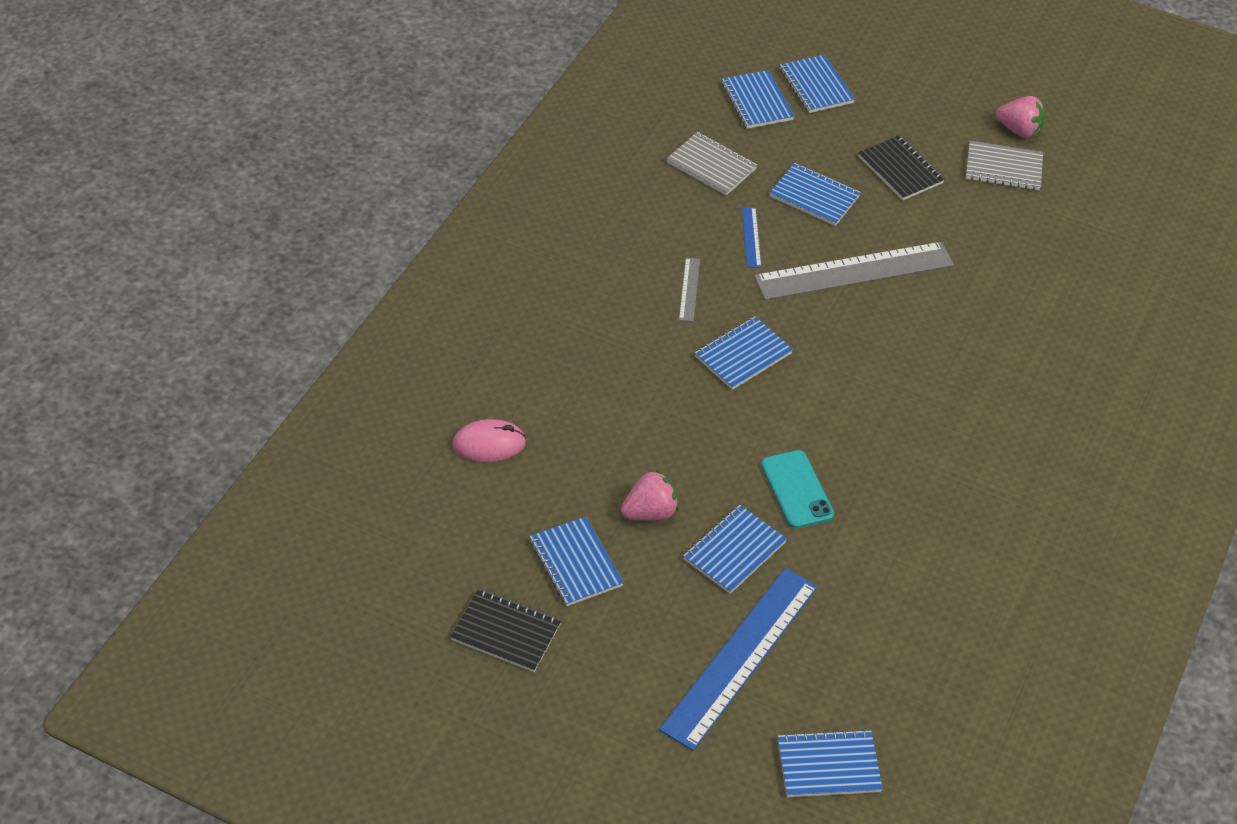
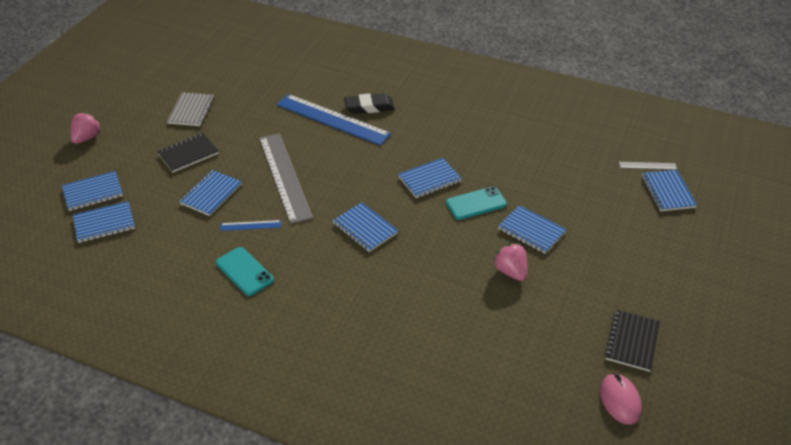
camera: 90 degrees left, 5 degrees down
(489, 444) = (468, 364): pink mouse -> pink mouse (620, 400)
(575, 563) = (563, 308): blue notebook -> blue notebook (429, 179)
(665, 232) = (244, 271): none -> turquoise phone
(689, 289) = (303, 257): grey ruler -> grey ruler (647, 166)
(711, 166) = (173, 247): grey notebook -> none
(740, 657) = (609, 227): blue ruler -> blue ruler (332, 119)
(1019, 130) = (156, 103): pink strawberry -> pink strawberry (87, 138)
(1036, 376) = (369, 107): none -> black eraser

